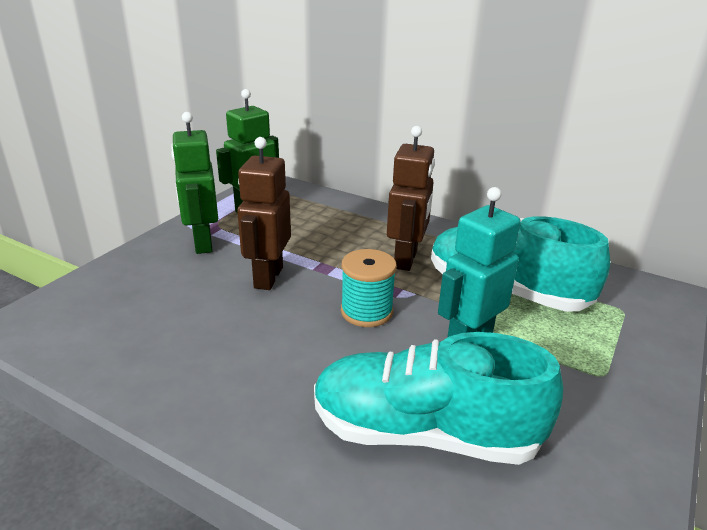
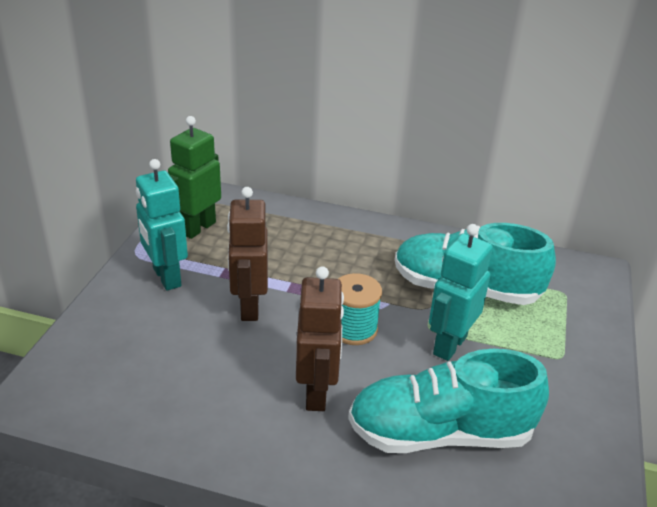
camera: 15 degrees left, 5 degrees up
(202, 243) = (166, 277): green robot -> turquoise robot
(406, 259) = (369, 267): brown robot -> brown robot (317, 393)

